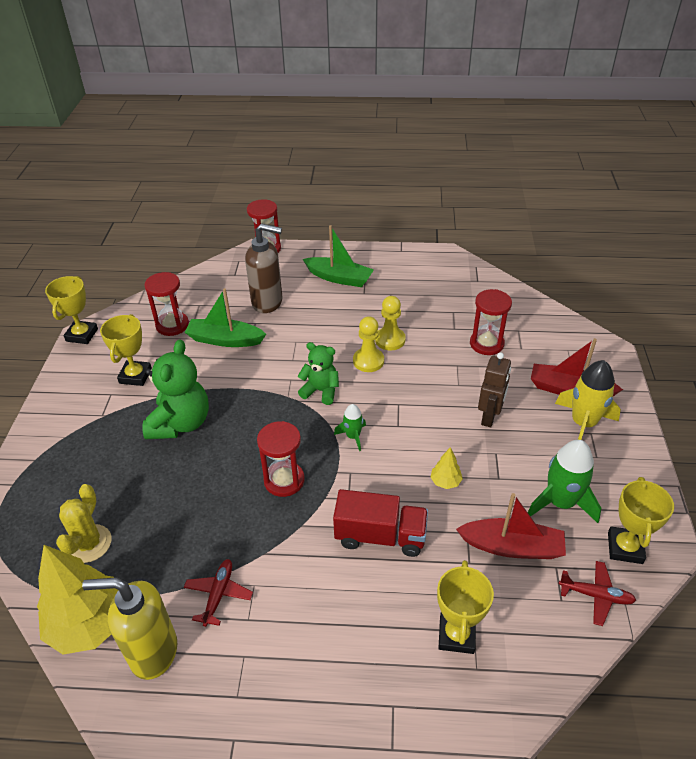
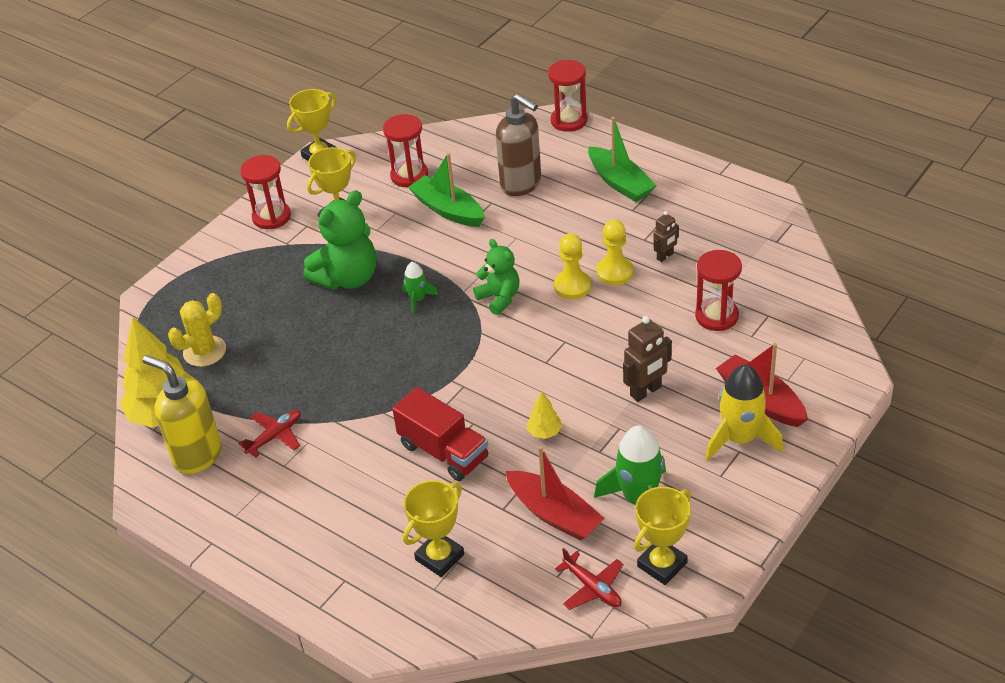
camera: 35 degrees right, 0 degrees up
(284, 480) = (399, 367): red hourglass -> red hourglass (271, 217)
(353, 436) = (493, 354): green rocket -> green rocket (417, 299)
(415, 316) = (665, 256): none -> brown robot

